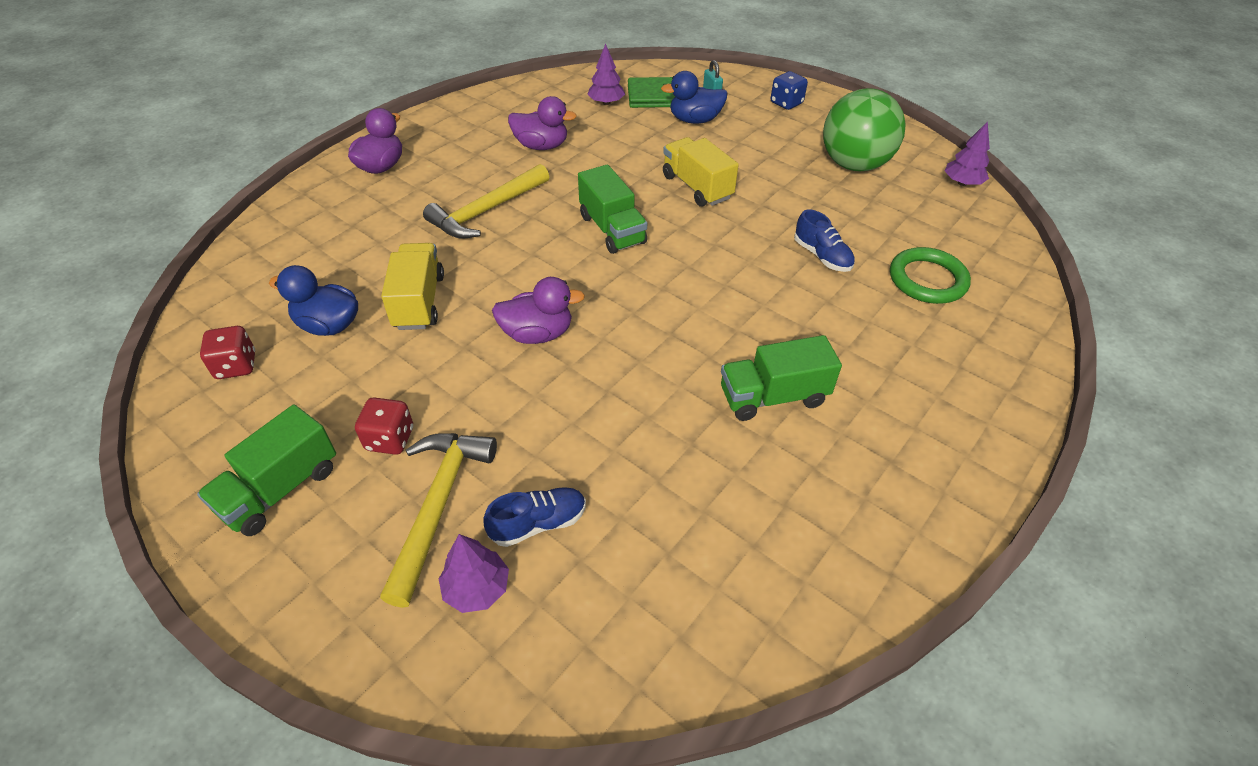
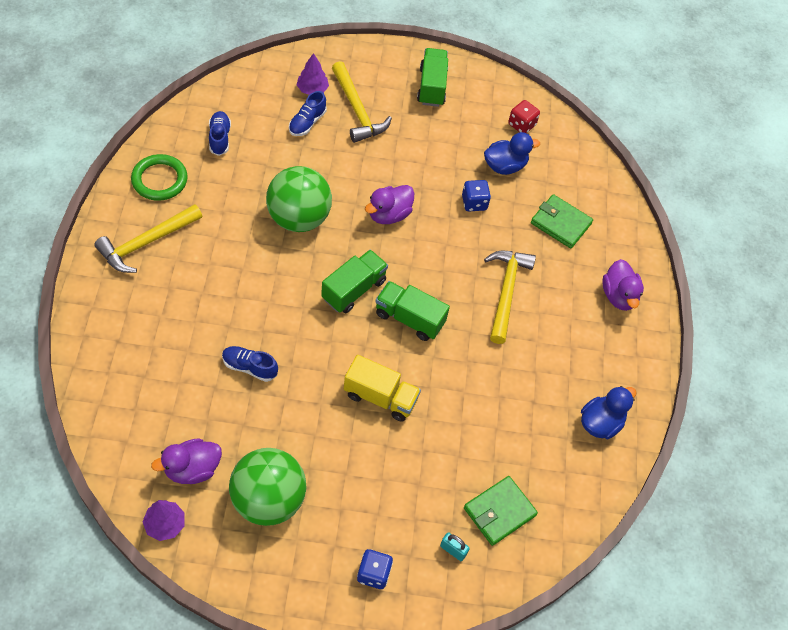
camera: 140 degrees right, 10 degrees up
(350, 242) = (560, 223): none -> green wallet
(390, 439) = (408, 126): red dice -> none
(419, 302) = (474, 203): yellow truck -> blue dice
(541, 146) = (533, 382): purple duck -> purple duck (192, 469)
(606, 103) = (533, 475): purple tree -> none
(661, 380) = (298, 218): none -> green ball
(695, 120) = (439, 492): blue duck -> blue duck (600, 423)
(708, 567) = (219, 138): none -> blue shoe
(773, 396) = (231, 237): green truck -> green truck (354, 290)
(906, 441) = (146, 243): none -> yellow hammer
(927, 280) = (166, 381): green ring -> green ring (159, 180)

